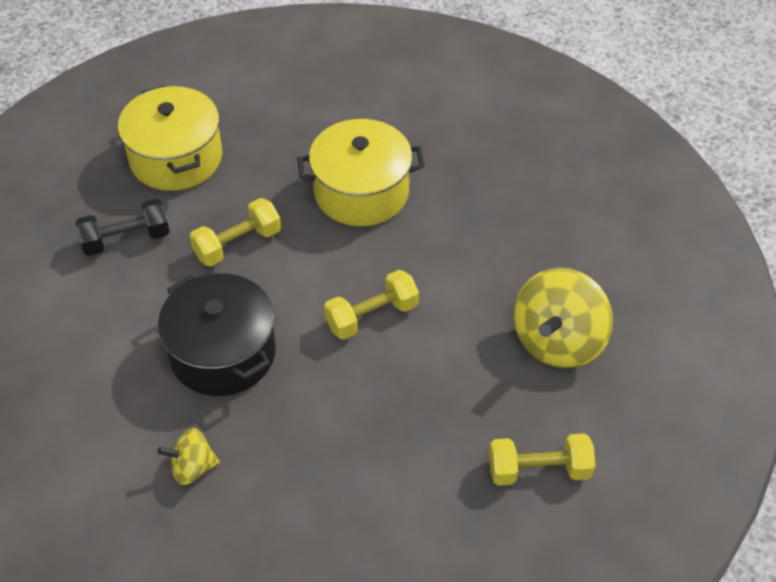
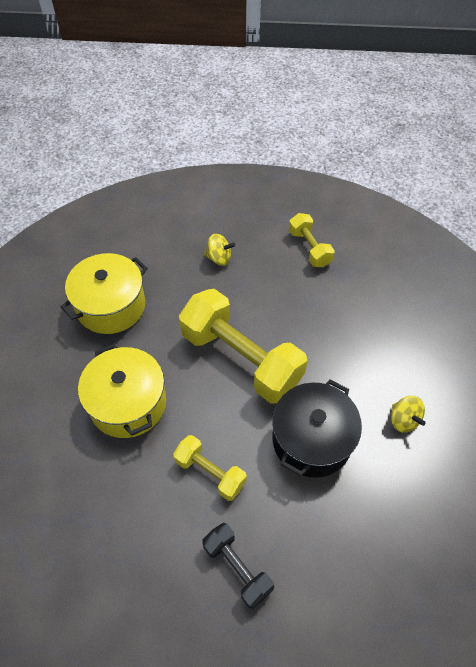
camera: 110 degrees left, 5 degrees up
(176, 158) = (129, 571): yellow pot -> yellow pot (111, 306)
(371, 316) = (241, 359): yellow dumbbell -> yellow dumbbell, size x1.96
(558, 341) = (219, 258): yellow spinning top -> yellow spinning top, size x0.52

